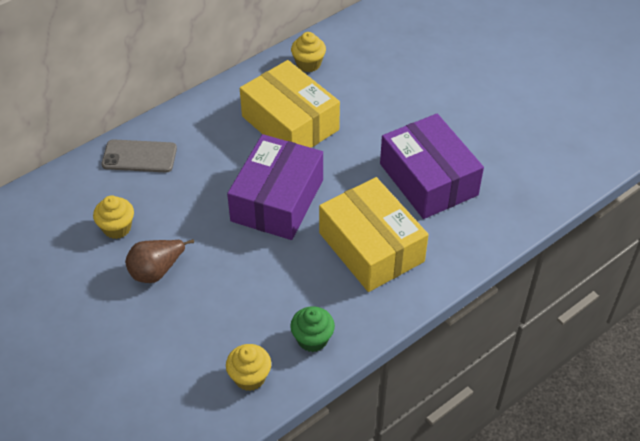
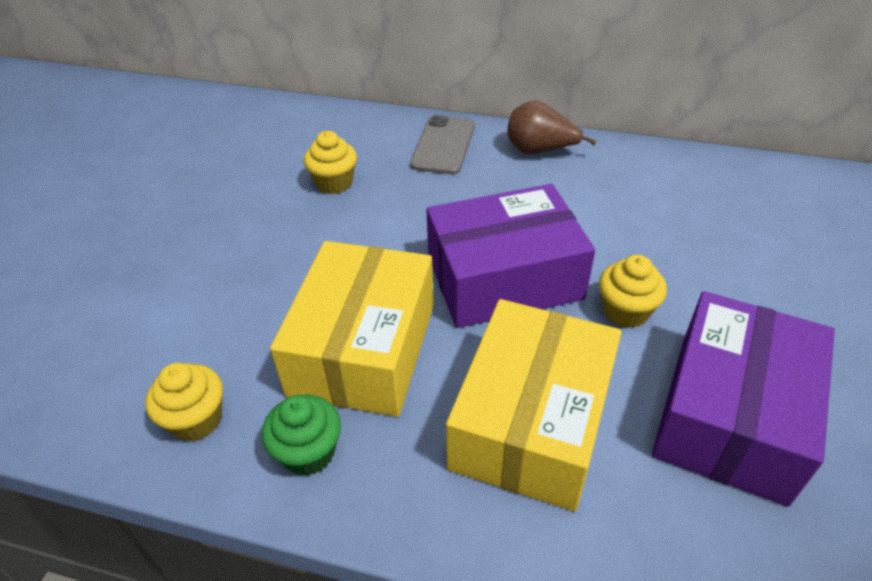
camera: 55 degrees right, 5 degrees down
(139, 156) = (443, 145): grey phone -> grey phone turned 45 degrees clockwise
(157, 271) = (302, 242): brown pear -> brown pear (539, 151)
(290, 123) = (631, 220): yellow box -> yellow box (363, 348)
(308, 64) = (737, 183): yellow cupcake -> yellow cupcake (625, 311)

